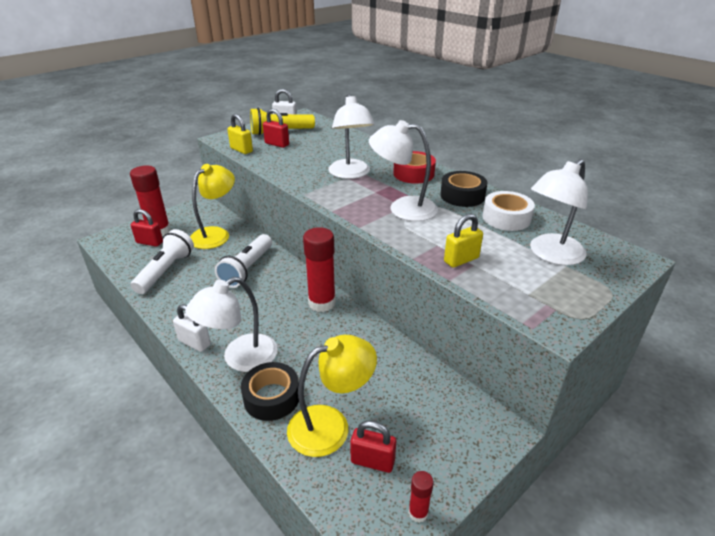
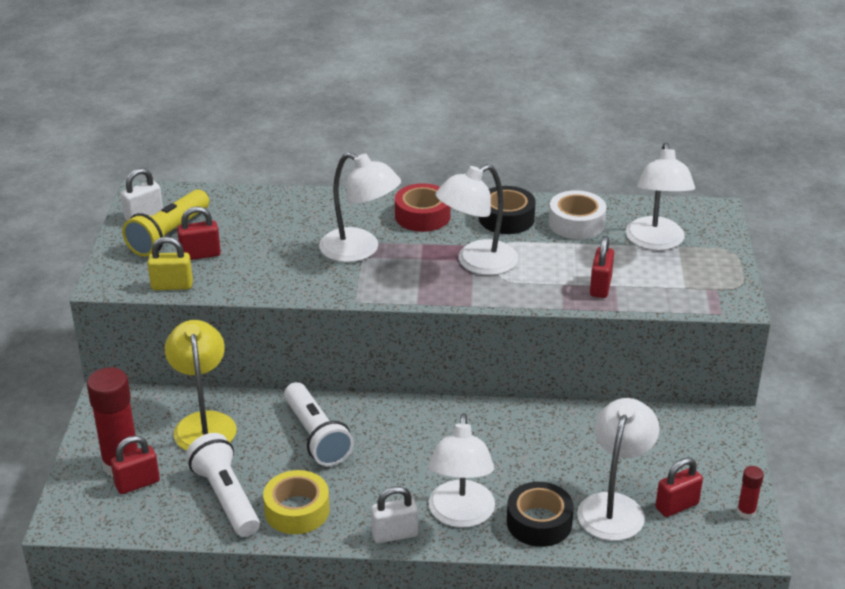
camera: 45 degrees left, 0 degrees up
(179, 297) = (297, 510): none -> yellow tape
(322, 303) = (450, 419): red glue stick -> none
(331, 425) = (614, 506): yellow lamp -> white lamp
(461, 260) = (600, 287): yellow padlock -> red padlock

